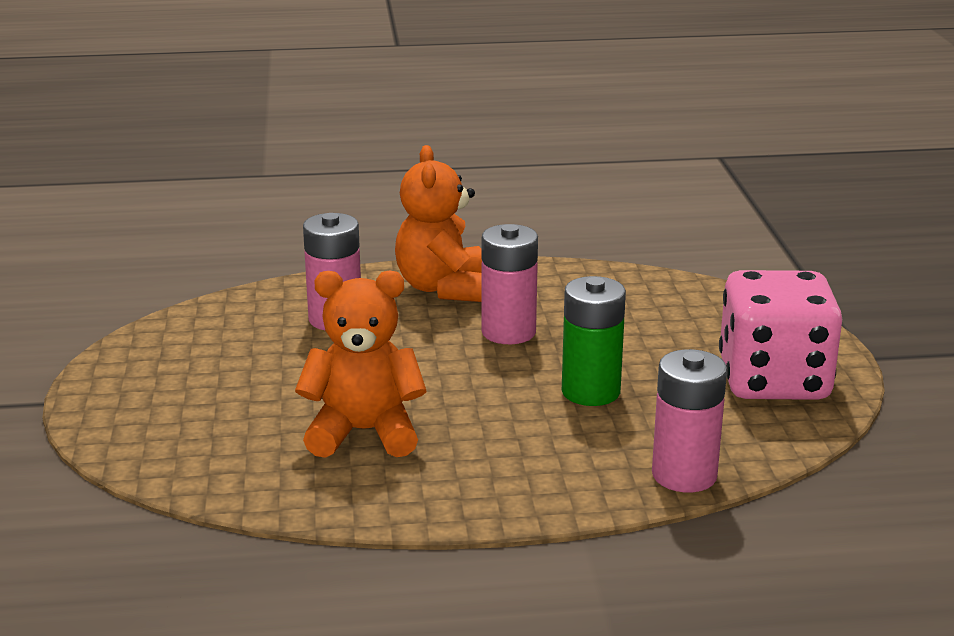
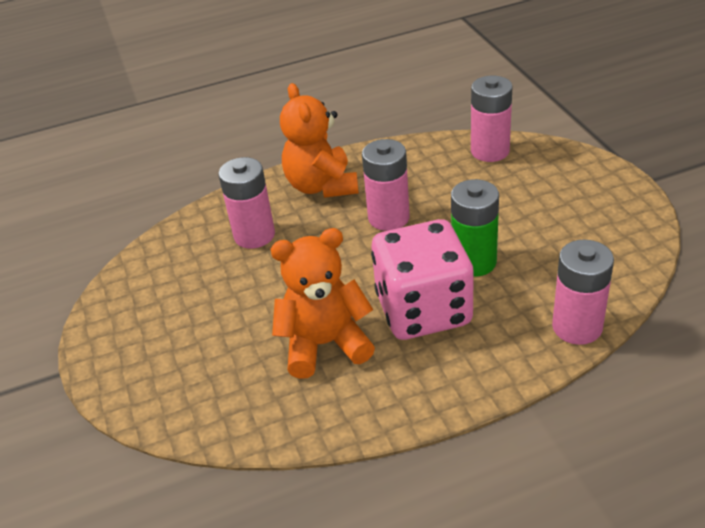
camera: 10 degrees left, 15 degrees up
(674, 291) = (490, 151): none -> pink battery
(773, 381) = (597, 220): pink dice -> pink dice (423, 310)

